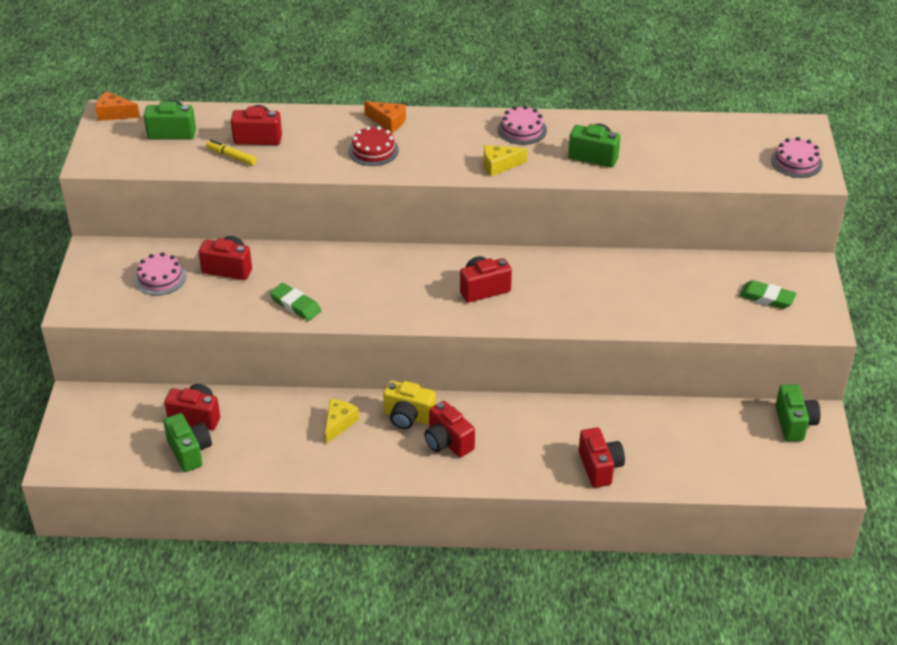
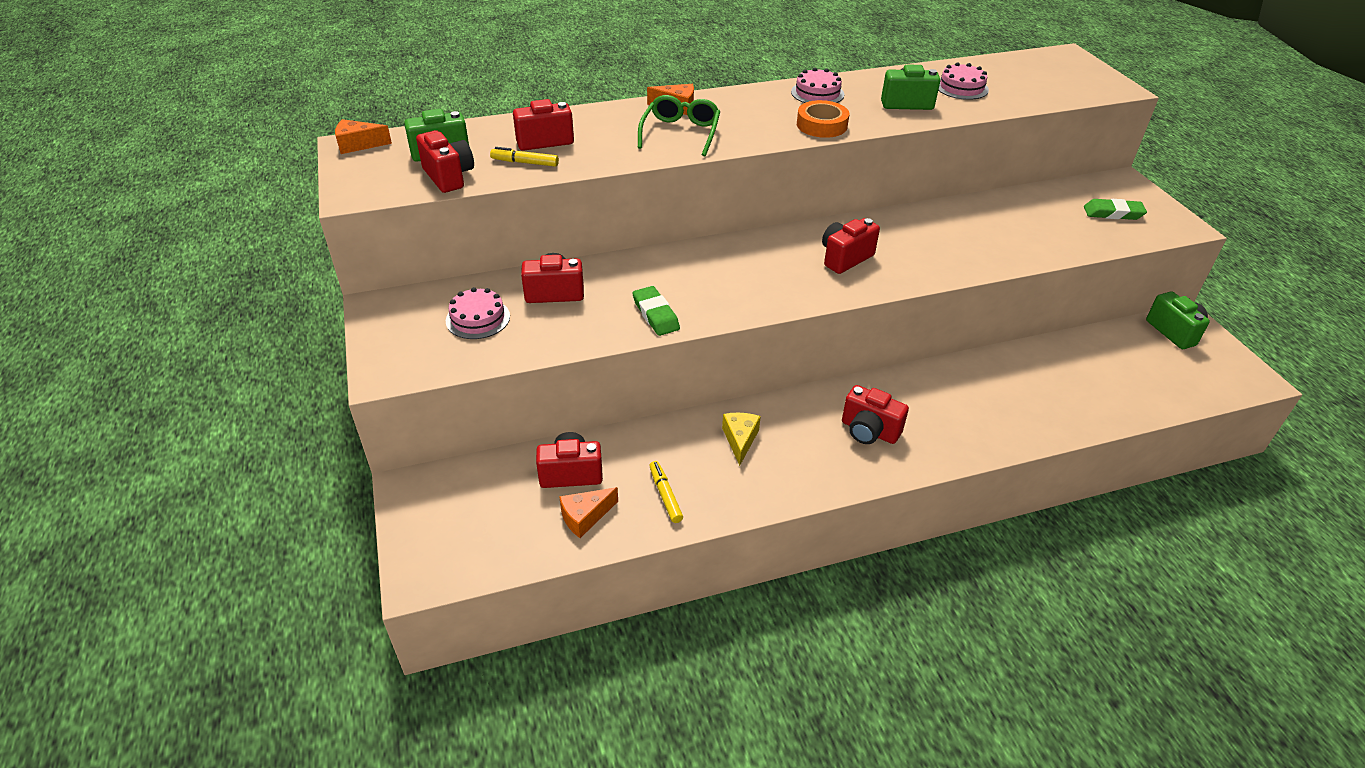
camera: 20 degrees left, 0 degrees up
(189, 452) = (585, 517): green camera -> orange cheese
(256, 451) = (665, 495): none -> yellow marker
(295, 305) = (655, 314): green eraser -> green eraser turned 45 degrees clockwise
(373, 150) = (680, 133): red cake -> green glasses
(408, 417) = (809, 414): yellow camera -> none
(499, 165) = (821, 125): yellow cheese -> orange tape
(599, 467) = (1038, 418): red camera -> red camera (449, 177)
(796, 162) = (1089, 80): pink cake -> pink cake (961, 87)

